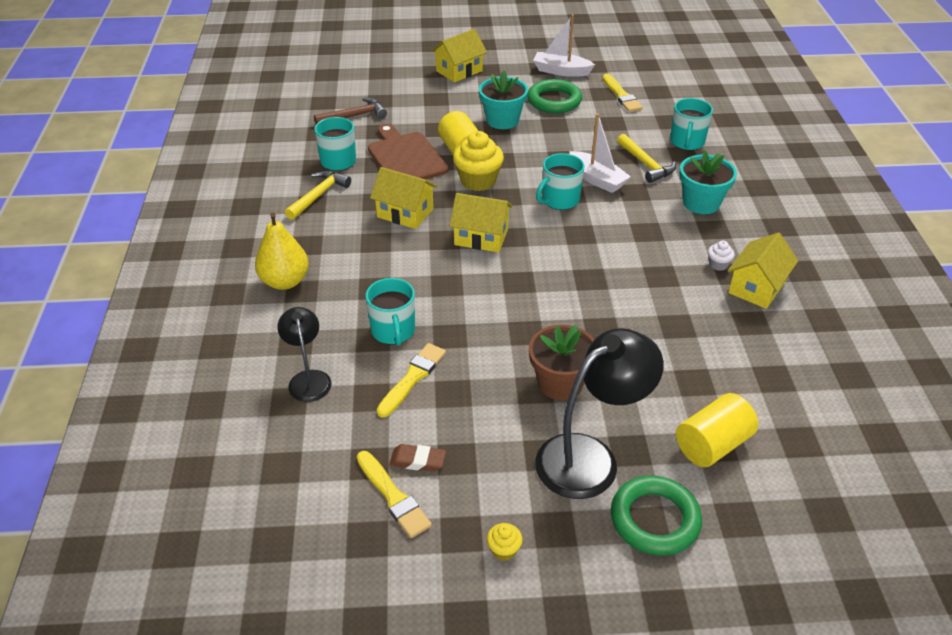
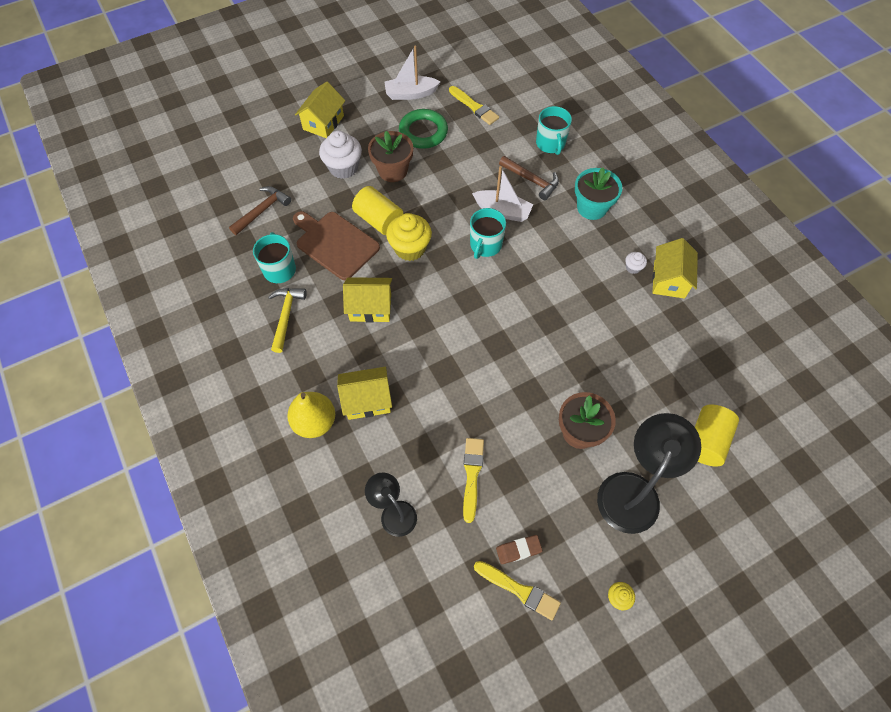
camera: 25 degrees left, 20 degrees up
(393, 331) = (431, 436): turquoise mug -> none
(455, 106) = (343, 167): none -> white cupcake
(481, 237) = (445, 309): yellow house -> yellow house (367, 400)
(502, 120) = (393, 171): turquoise flower pot -> brown flower pot
(646, 164) = (531, 180): yellow hammer -> brown hammer
(654, 519) = (700, 523): green ring -> none

